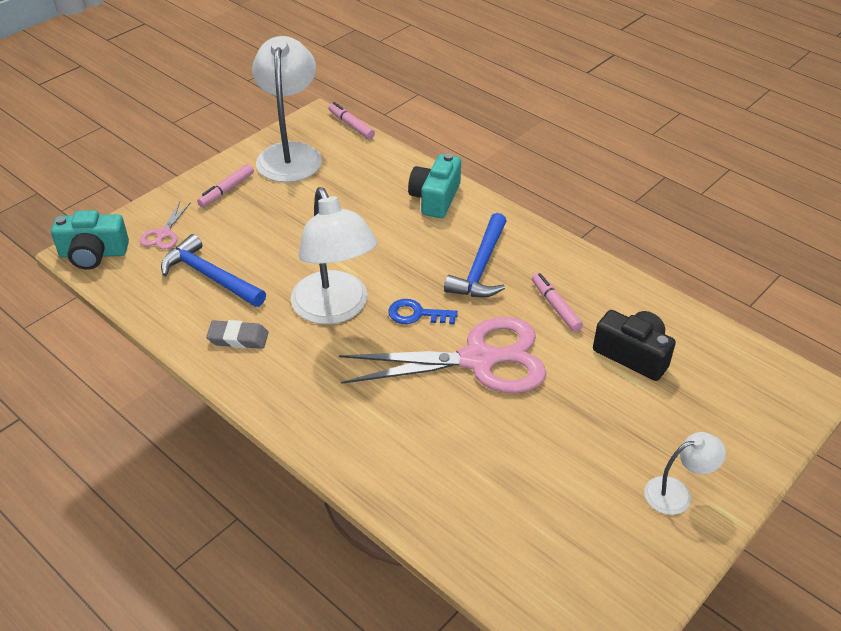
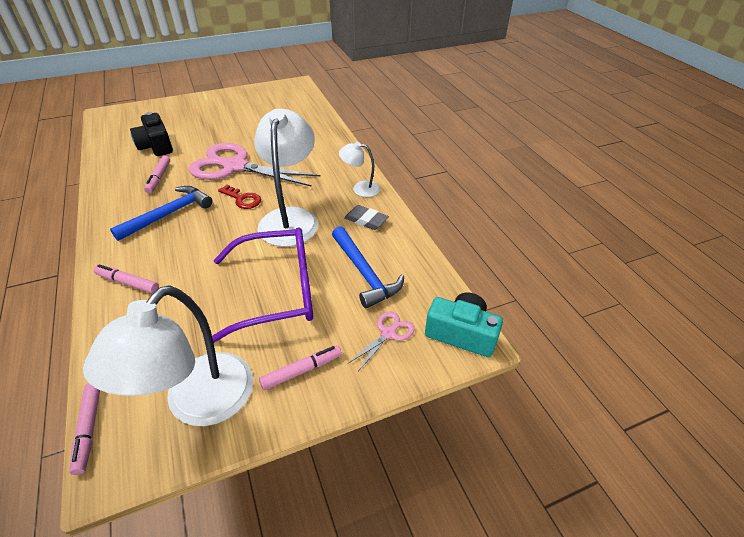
camera: 155 degrees left, 0 degrees up
(288, 234) = (278, 291): none -> purple glasses
(417, 314) = (242, 199): blue key -> red key
(435, 198) = (128, 283): turquoise camera -> pink marker
(677, 493) = (214, 104): white lamp -> white lamp (360, 188)

